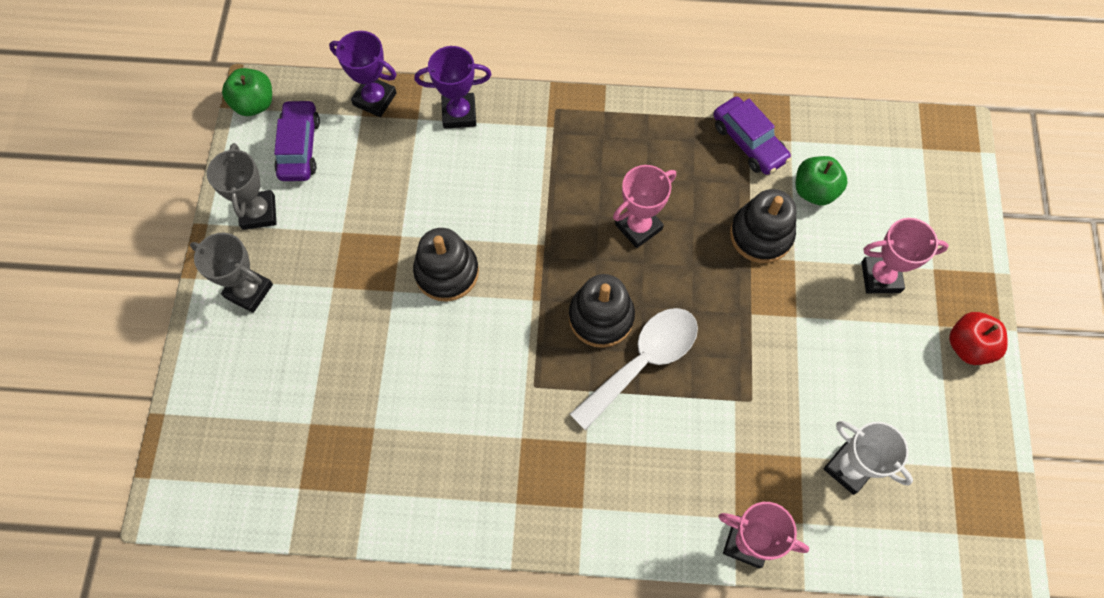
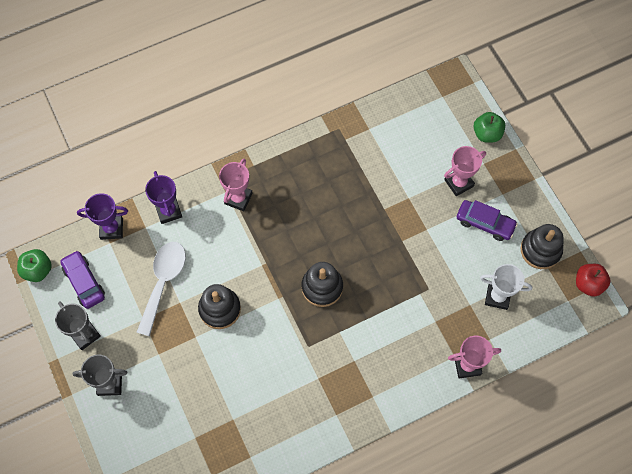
camera: 30 degrees left, 0 degrees up
(459, 113) = (169, 211): purple trophy -> purple trophy turned 75 degrees counterclockwise
(638, 227) = (313, 224): pink trophy -> pink trophy (238, 198)
(643, 361) = (359, 299): white spoon -> white spoon (163, 282)
(748, 142) = (346, 142): purple car -> purple car (485, 223)
(761, 235) = (382, 193): black stacking toy -> black stacking toy (540, 250)
(814, 190) = (397, 152): green apple -> green apple (487, 134)
(968, 346) = (523, 197): red apple -> red apple (588, 284)

